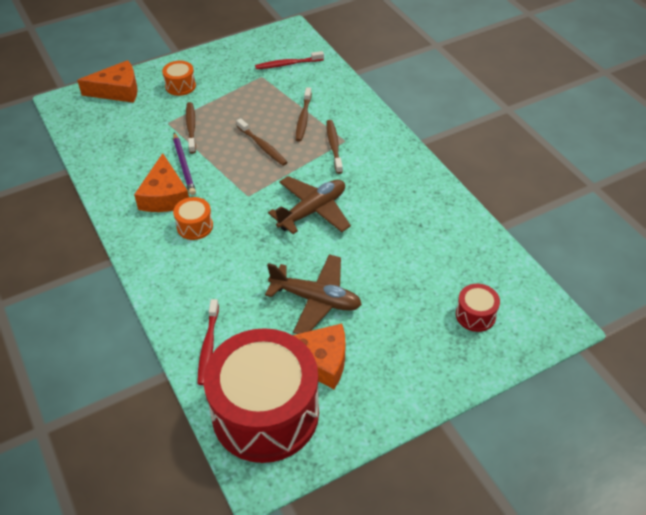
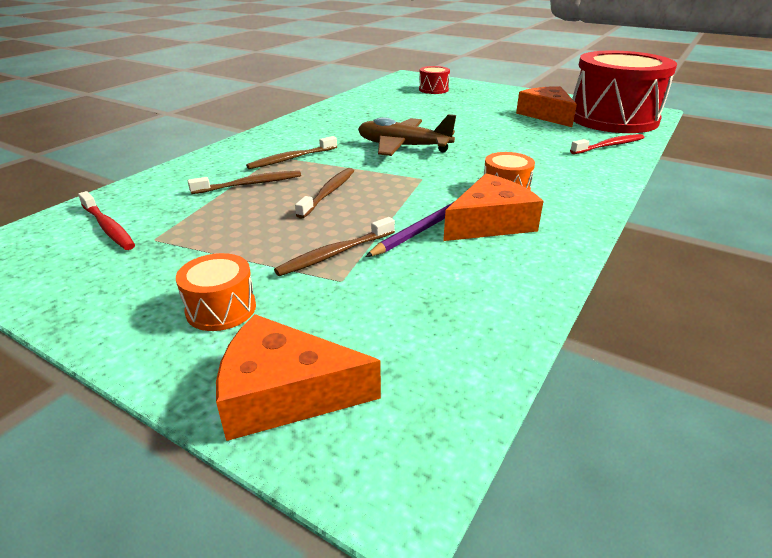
camera: 120 degrees left, 15 degrees down
(117, 90) = (284, 393): orange cheese -> orange cheese turned 45 degrees counterclockwise
(316, 300) = (498, 125): brown plane -> none

